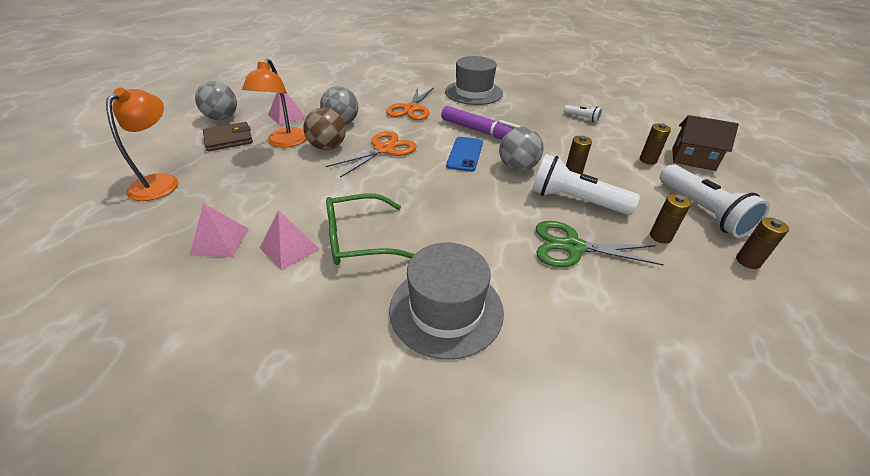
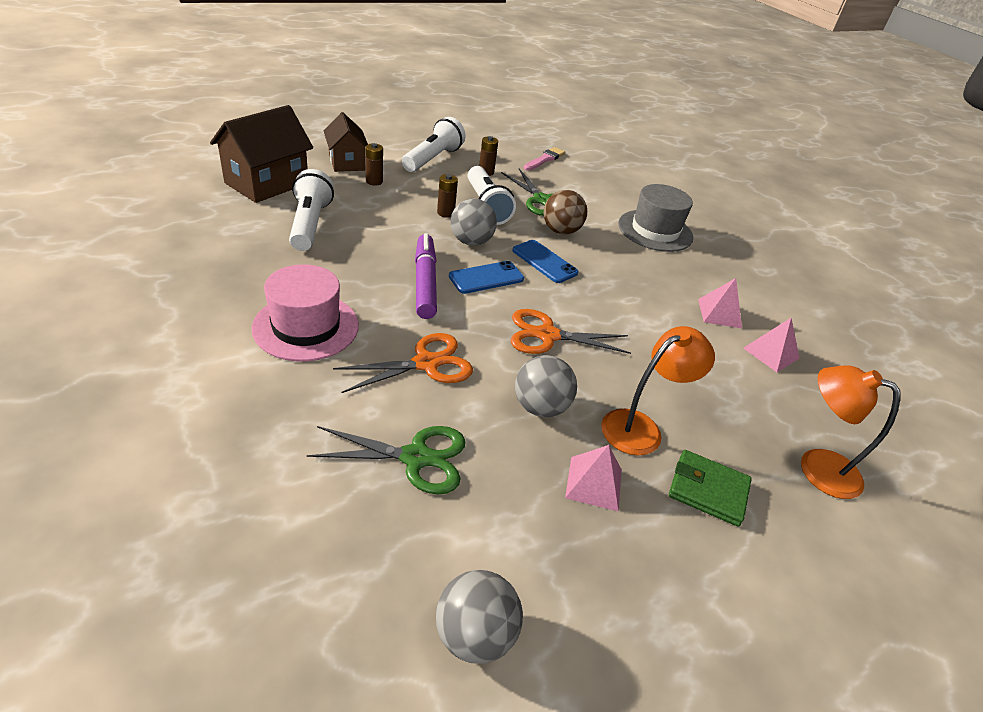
camera: 135 degrees left, 0 degrees up
(160, 182) = (816, 467): orange lamp -> orange lamp turned 60 degrees clockwise
(222, 118) = (694, 562): grey ball -> grey ball (474, 634)
(229, 139) = (708, 490): brown wallet -> green wallet
(328, 147) = (599, 381): brown ball -> brown ball (561, 231)
(358, 239) = (665, 286): green glasses -> none
(362, 90) = (416, 458): none -> green scissors
(460, 189) = (544, 262): none -> blue phone
(473, 92) = (306, 326): grey hat -> pink hat
(582, 118) = (310, 224): white flashlight -> white flashlight, size x2.05
(653, 119) = (267, 183): none -> brown house
(703, 320) = (545, 159): none -> pink brush
(748, 261) = (473, 146): brown battery -> none

